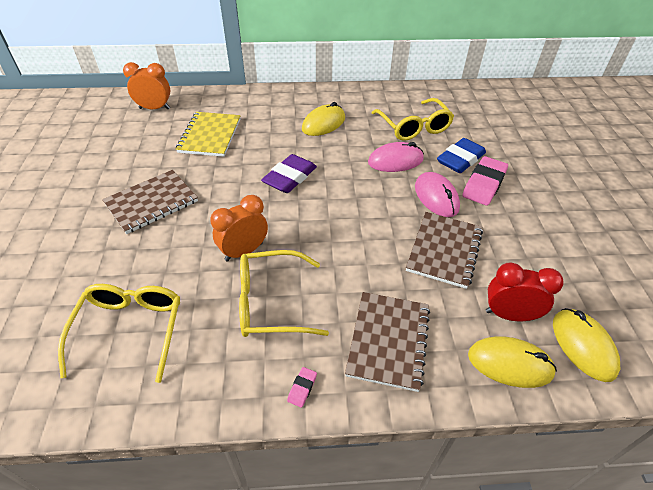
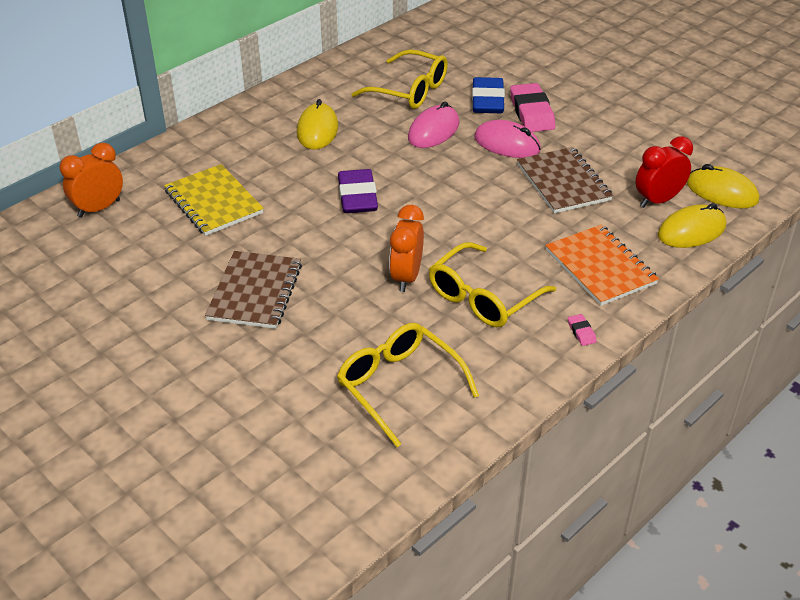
camera: 40 degrees left, 5 degrees down
(388, 341) = (600, 267): brown notebook -> orange notebook

